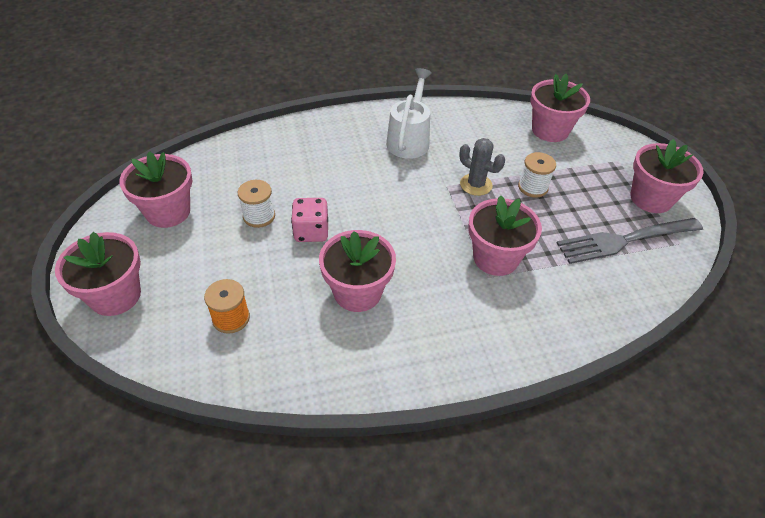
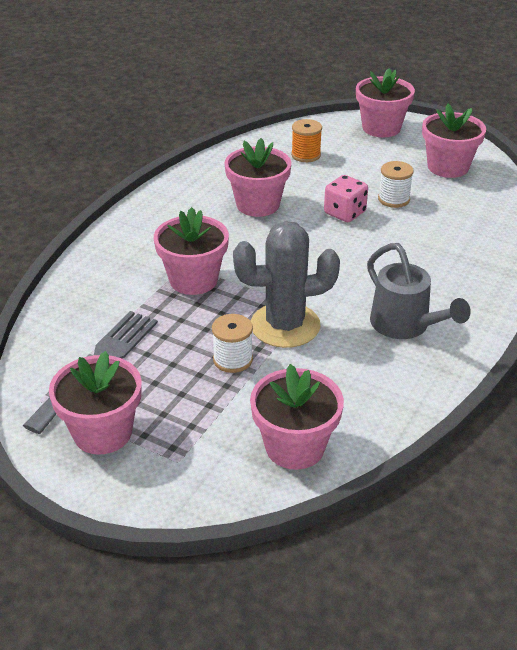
camera: 135 degrees right, 10 degrees down
(409, 139) = (405, 326): white watering can -> grey watering can
(476, 185) = (285, 325): grey cactus -> grey cactus, size x1.70

